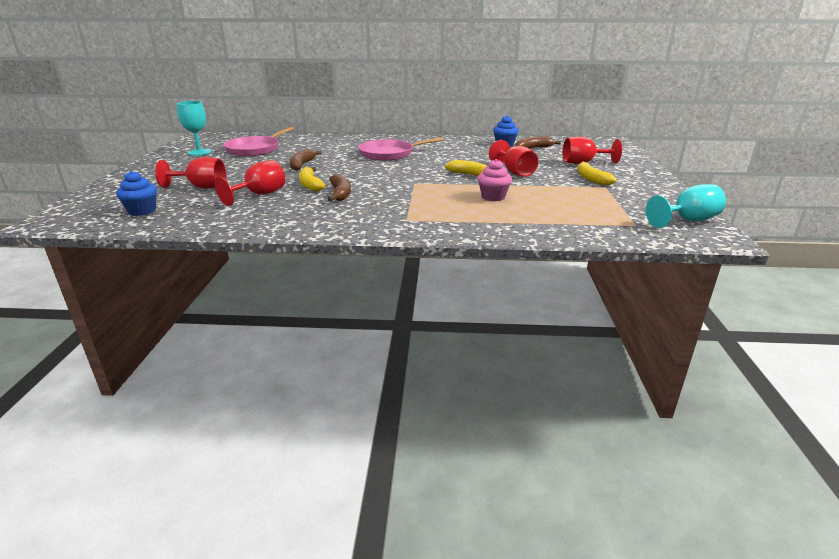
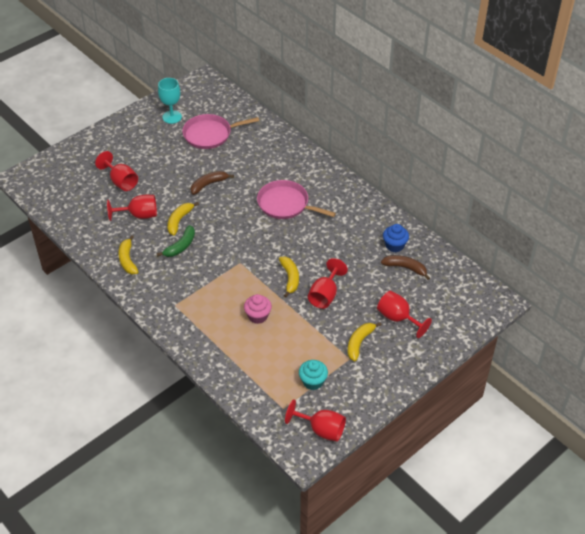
camera: 45 degrees right, 20 degrees up
(142, 211) = (67, 195): blue cupcake -> none
(298, 217) = (127, 260): none -> yellow banana
(340, 194) = (181, 246): brown banana -> green banana
(615, 205) = (313, 382): none -> turquoise cupcake
(687, 220) = (321, 430): turquoise goblet -> red goblet

